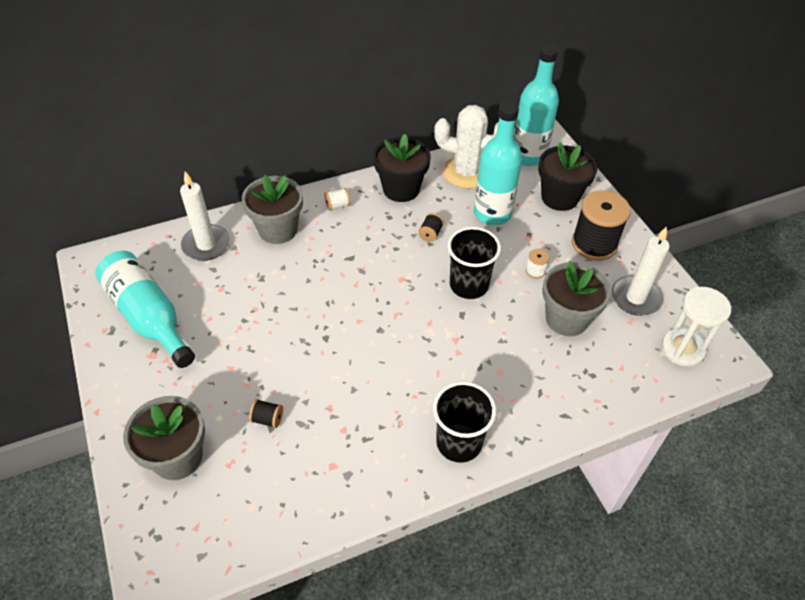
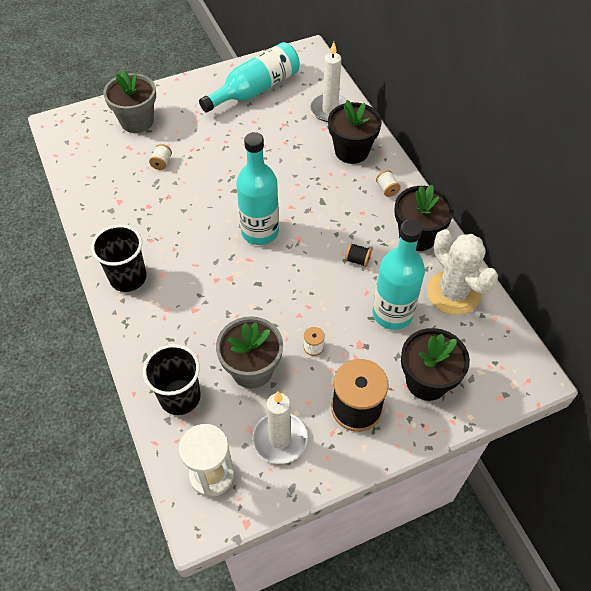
camera: 90 degrees right, 5 degrees up
(267, 419) = (162, 163): black spool -> white spool
(278, 229) = (351, 151): grey flower pot -> black flower pot
(467, 172) = (453, 293): white cactus -> white cactus turned 45 degrees counterclockwise
(469, 285) = (293, 289): black cup -> black cup (180, 397)
(528, 156) = (494, 355): turquoise bottle -> turquoise bottle (260, 232)

